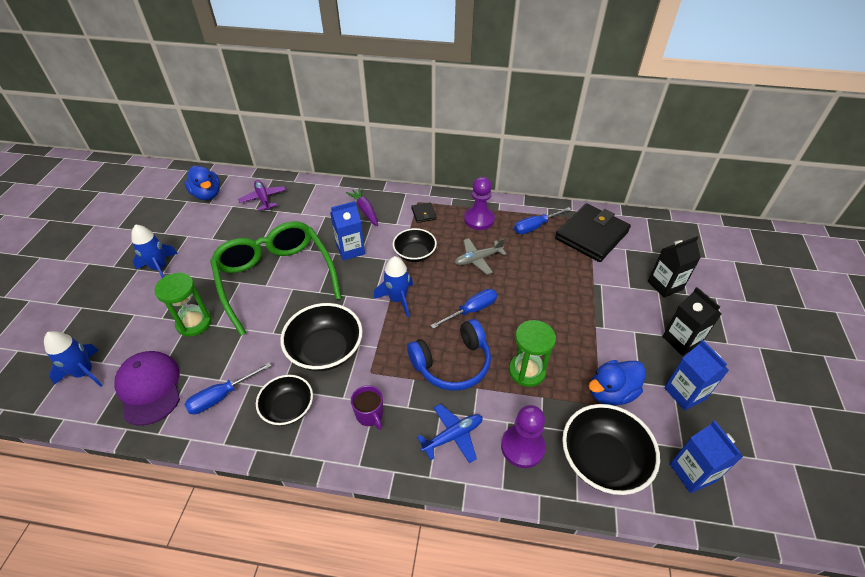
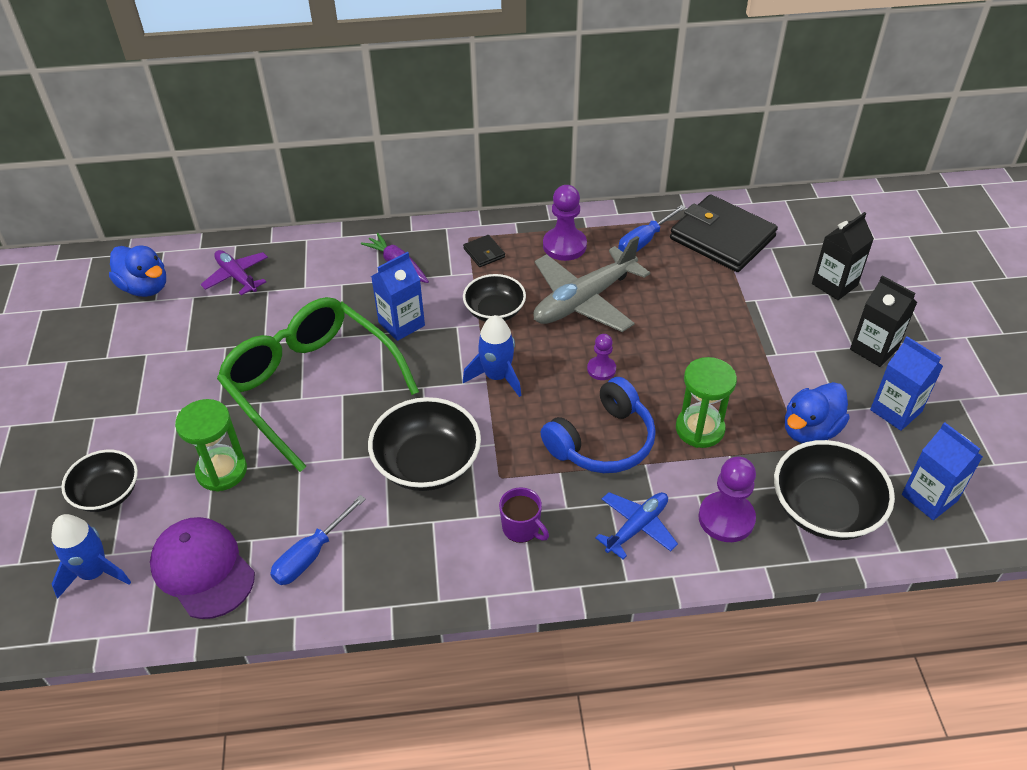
camera: 15 degrees left, 0 degrees up
(160, 268) = (128, 408): blue rocket -> none
(288, 408) = (410, 547): black bowl -> black bowl (107, 493)
(471, 310) = (601, 369): blue screwdriver -> purple pawn
(478, 259) = (584, 301): grey plane -> grey plane, size x1.76
(591, 235) = (722, 238): black wallet -> black wallet turned 75 degrees counterclockwise

